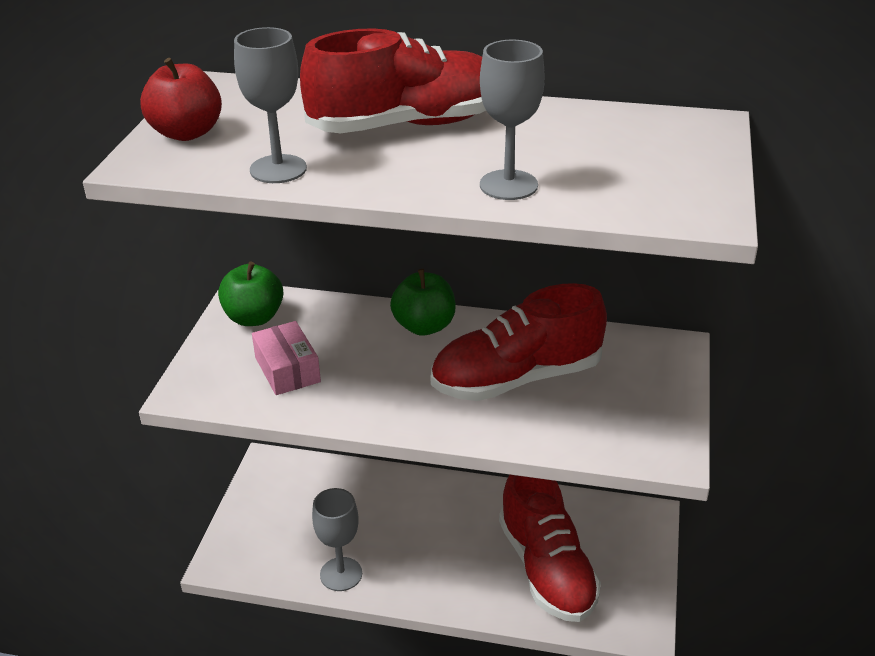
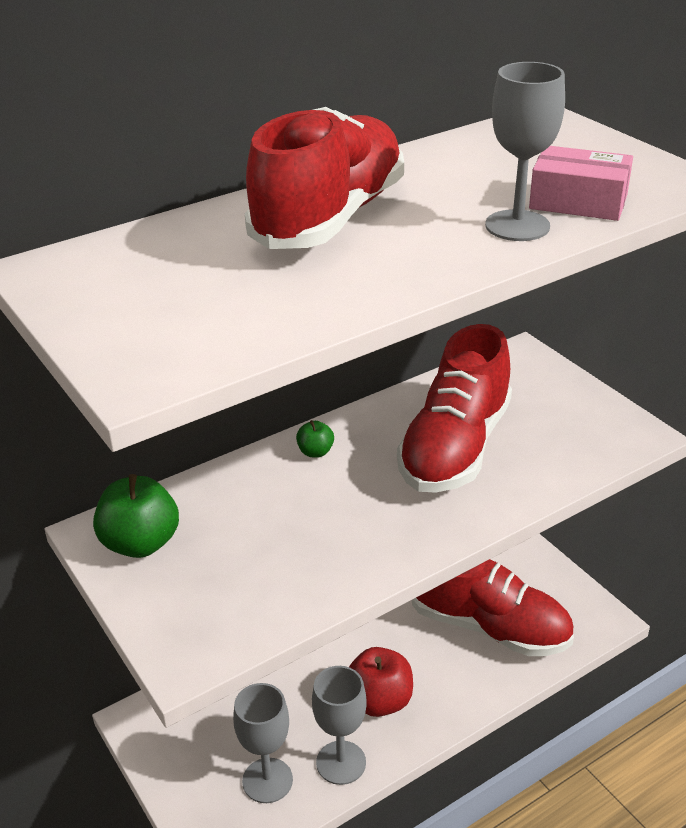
camera: 45 degrees left, 0 degrees up
(187, 133) = (124, 324): red apple -> red apple (379, 701)
(278, 169) = (300, 309): grey goblet -> grey goblet (267, 780)
(287, 369) = (253, 567): pink box -> pink box (578, 201)
(424, 326) = (315, 452): green apple -> green apple, size x0.51

